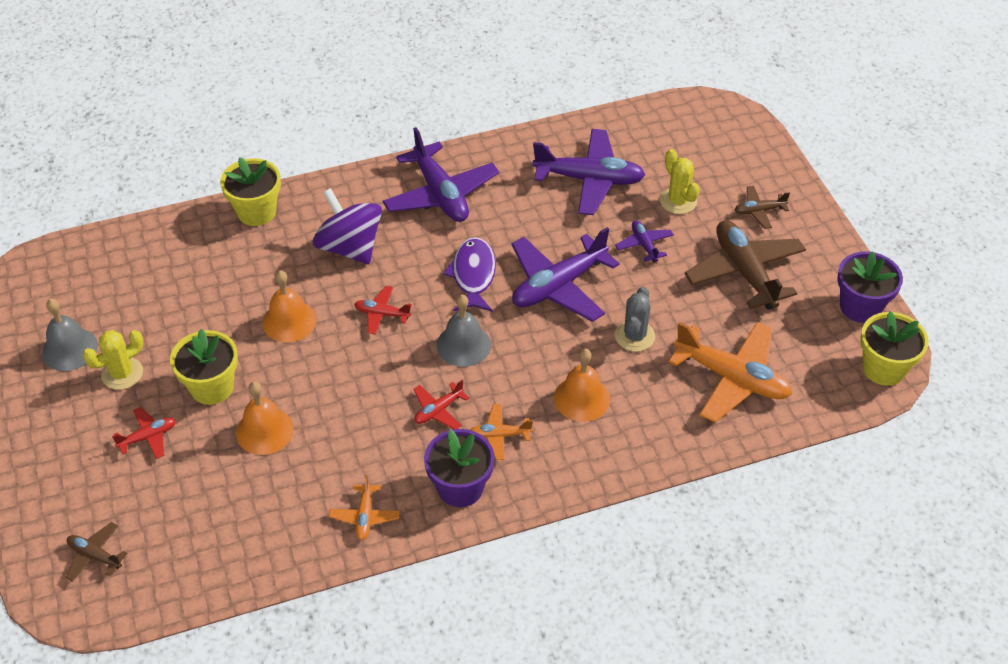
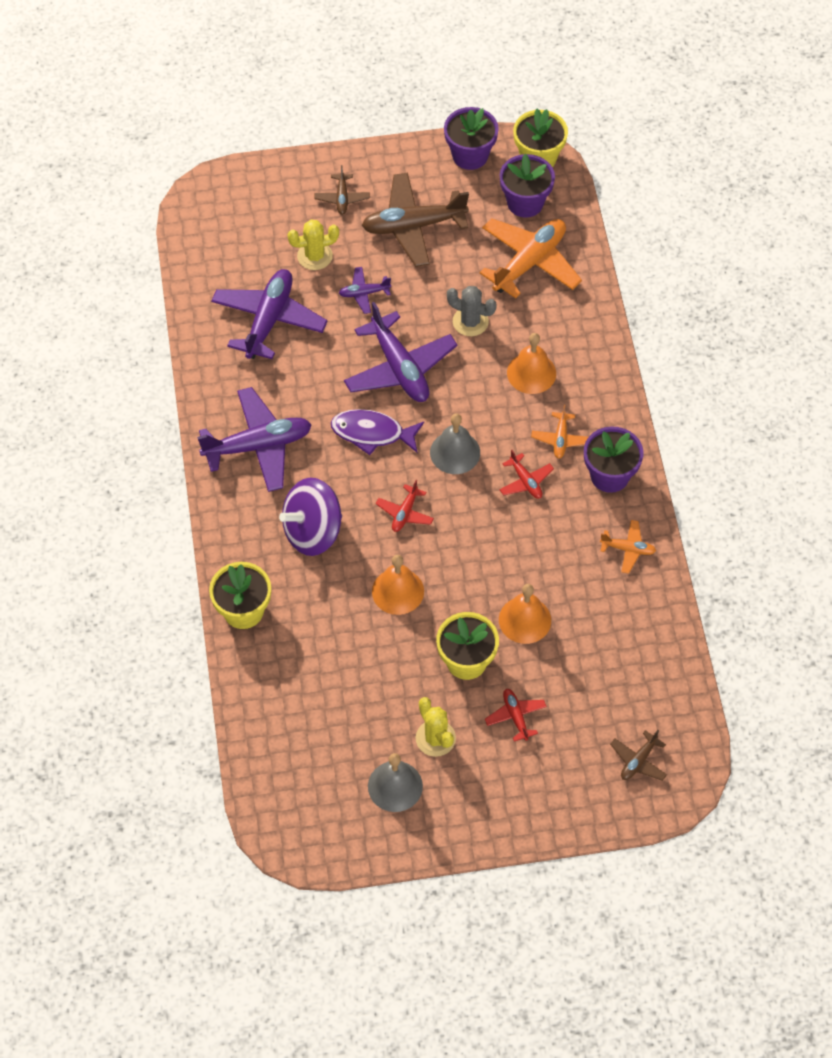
camera: 80 degrees left, 10 degrees up
(814, 364) = (525, 203): none -> purple flower pot

